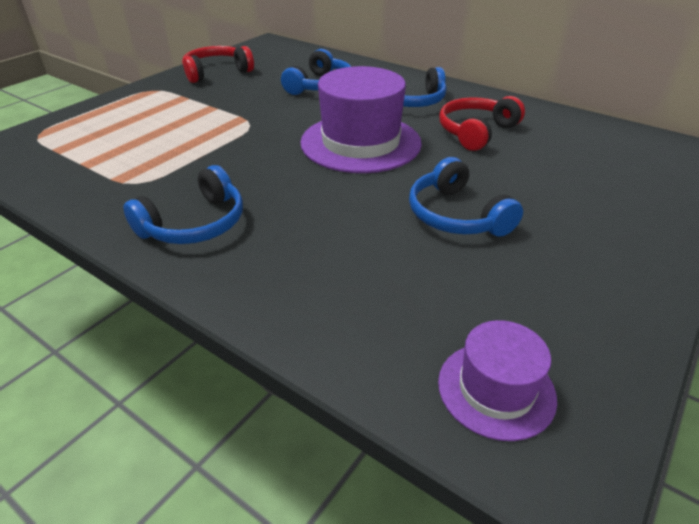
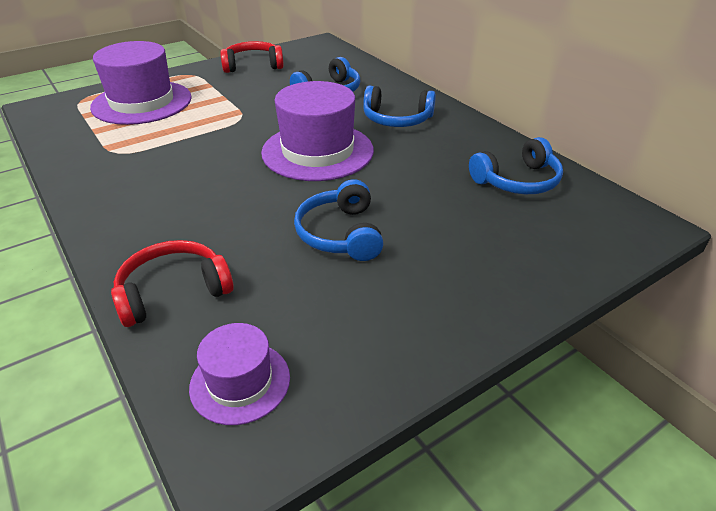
camera: 20 degrees right, 0 degrees up
(119, 126) = (142, 102): none -> purple hat
(195, 224) = (132, 195): blue headphones -> blue headphones (517, 181)
(476, 132) = (431, 160): red headphones -> red headphones (173, 291)

